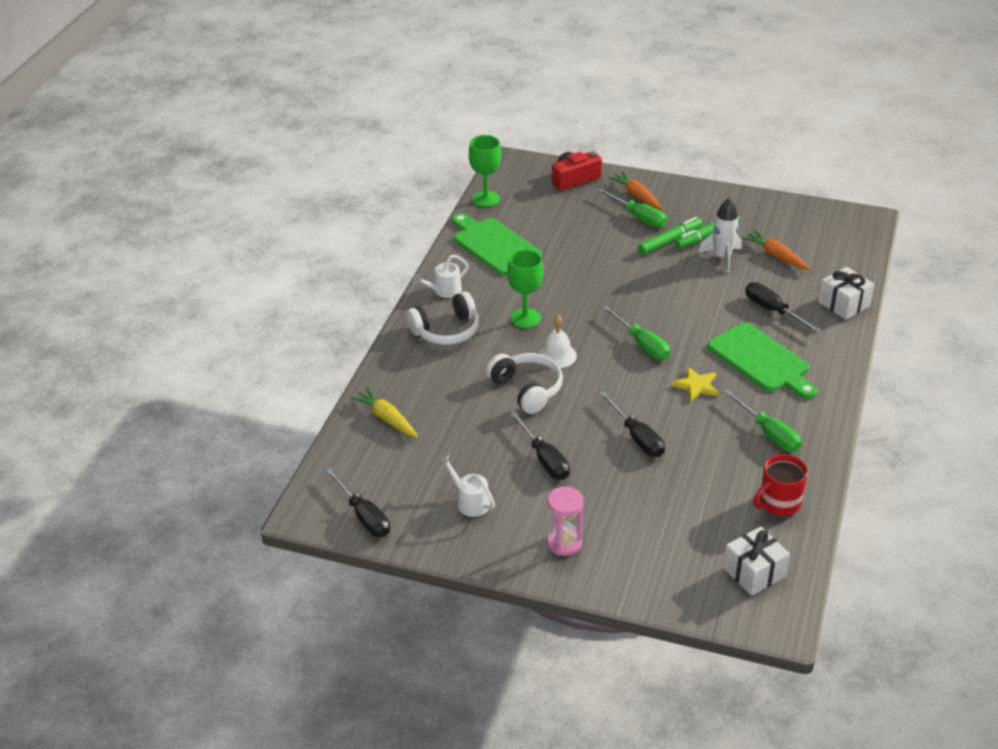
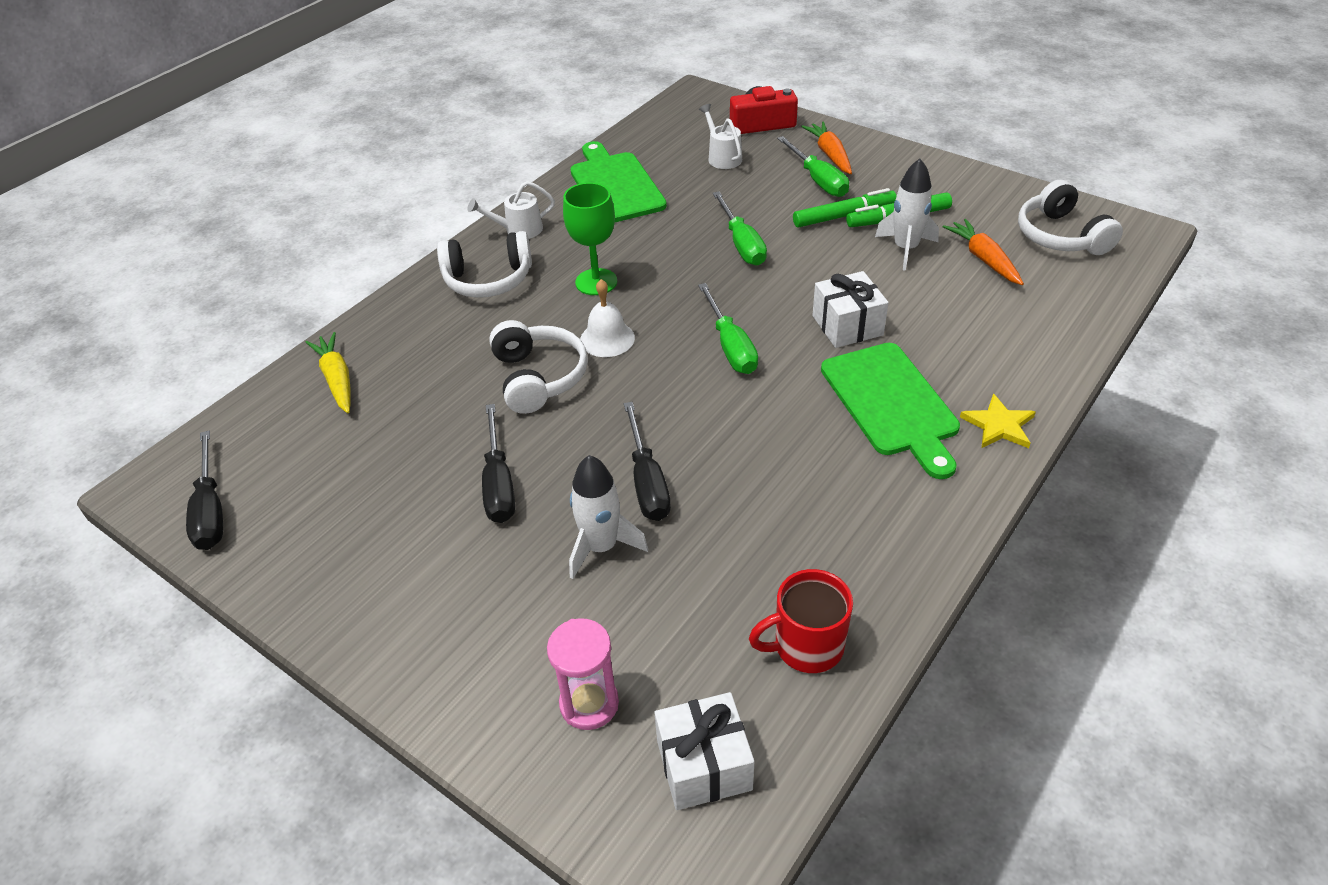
camera: 20 degrees right, 5 degrees up
(469, 501) = (358, 524): white watering can -> white watering can (722, 157)
(485, 199) = (639, 131): green goblet -> none
(564, 543) = (443, 626): pink hourglass -> pink hourglass (589, 704)
(632, 480) = (601, 547): none -> white rocket
(696, 386) = (775, 422): yellow star -> yellow star (999, 425)
(768, 433) = (848, 521): green screwdriver -> green screwdriver (742, 244)
(773, 311) = (944, 334): black screwdriver -> none
(817, 231) = (1061, 236): none -> white headphones
(844, 304) = (1057, 344): white gift -> white gift (847, 325)

